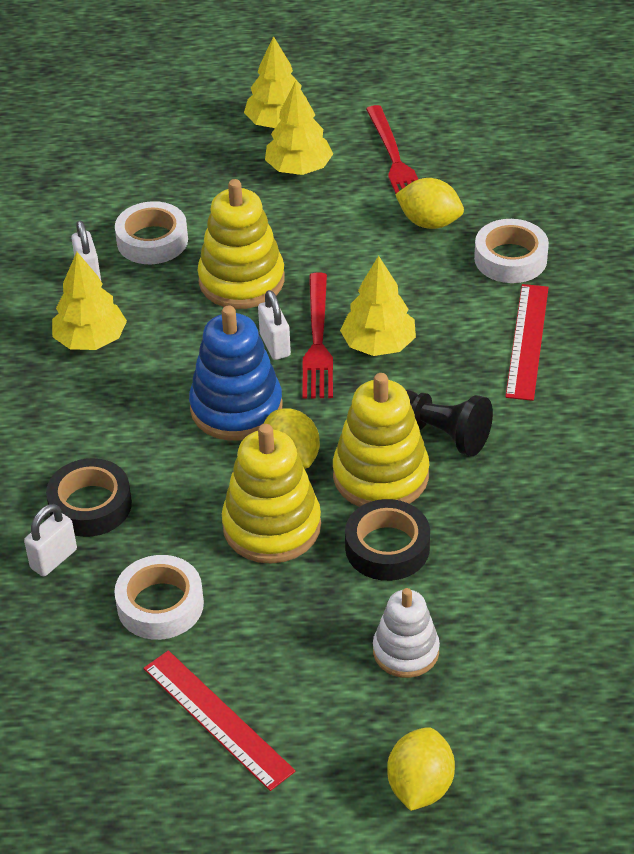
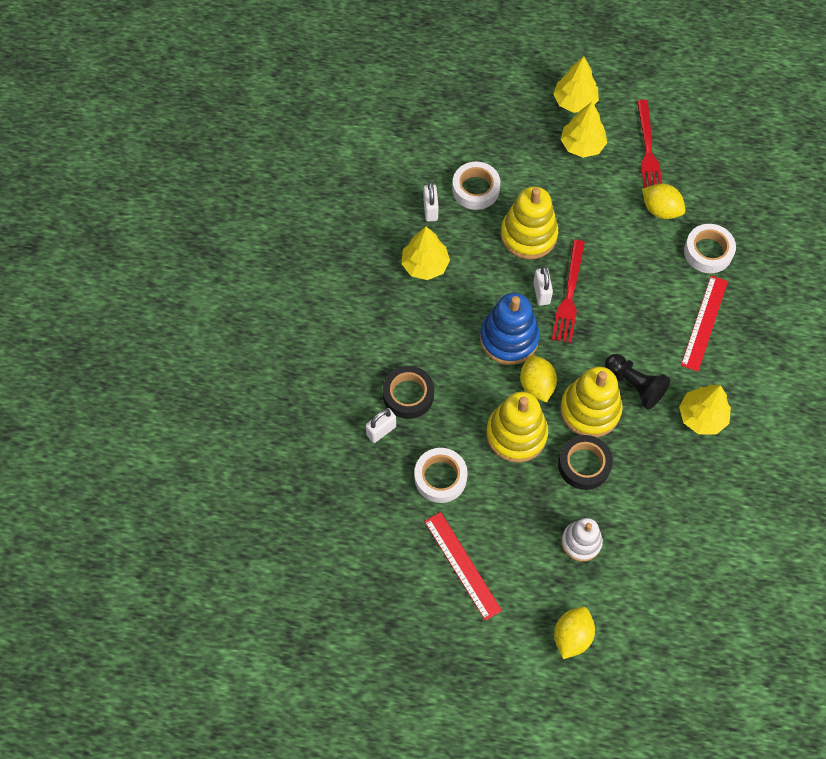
camera: 10 degrees right, 20 degrees up
(378, 345) = (607, 306): yellow tree -> yellow tree (702, 416)

